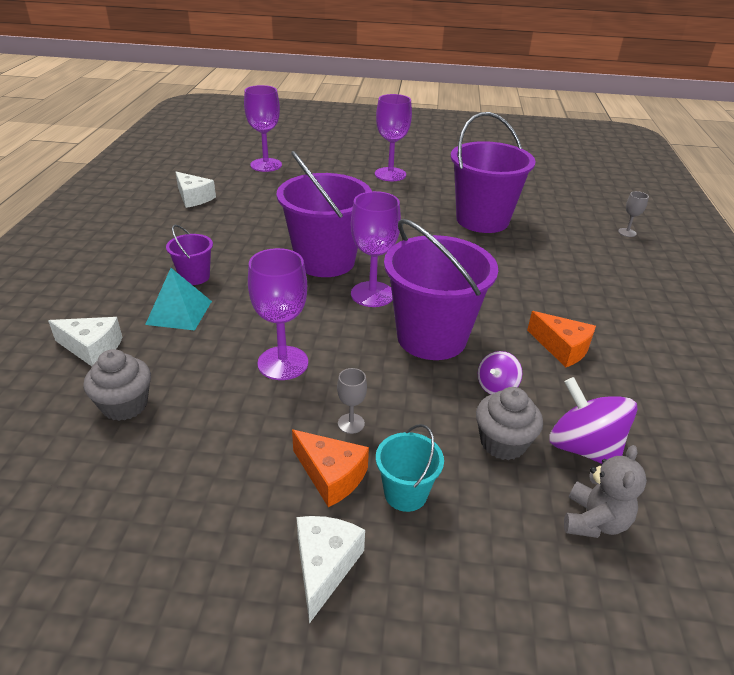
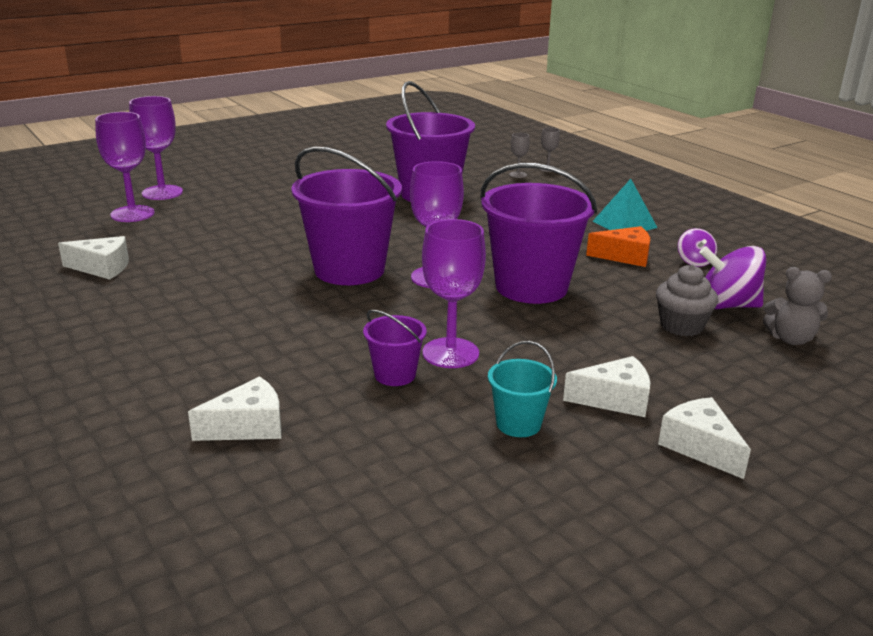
camera: 40 degrees left, 10 degrees down
(125, 405) = (370, 446): grey cupcake -> none
(179, 312) = (283, 361): turquoise pyramid -> turquoise pyramid (624, 224)
(194, 277) = (242, 329): purple bucket -> purple bucket (395, 375)
(331, 476) = (615, 400): orange cheese -> white cheese
(351, 423) = (572, 364): grey goblet -> grey goblet (518, 175)
(390, 174) = (285, 184): purple goblet -> purple goblet (162, 193)
(405, 493) = (675, 383): turquoise bucket -> turquoise bucket (518, 424)
(496, 387) = (624, 297): purple spinning top -> purple spinning top (694, 262)
(594, 521) = (790, 339): grey teddy bear -> grey teddy bear turned 120 degrees clockwise

